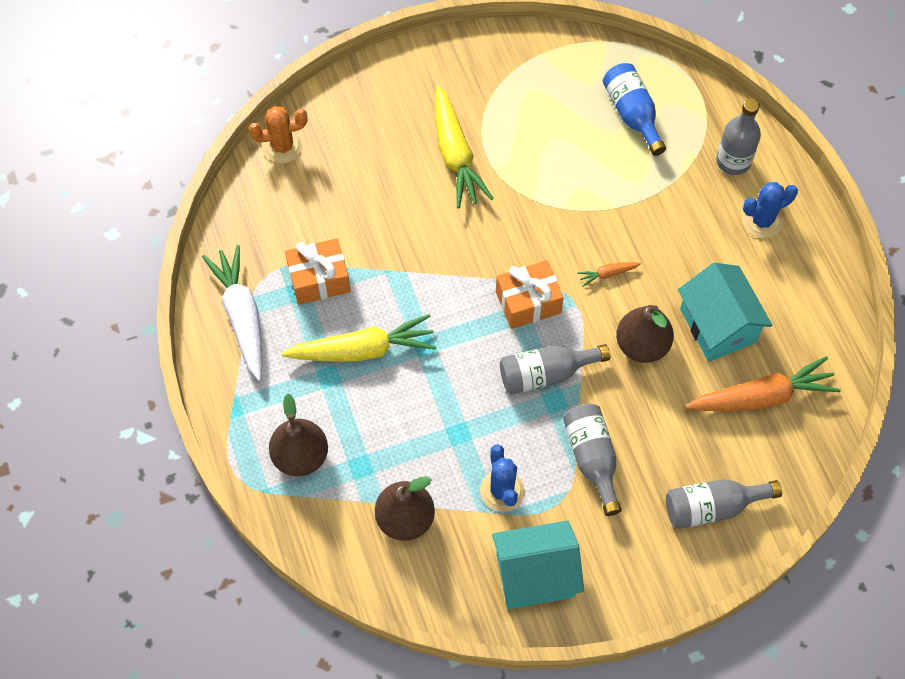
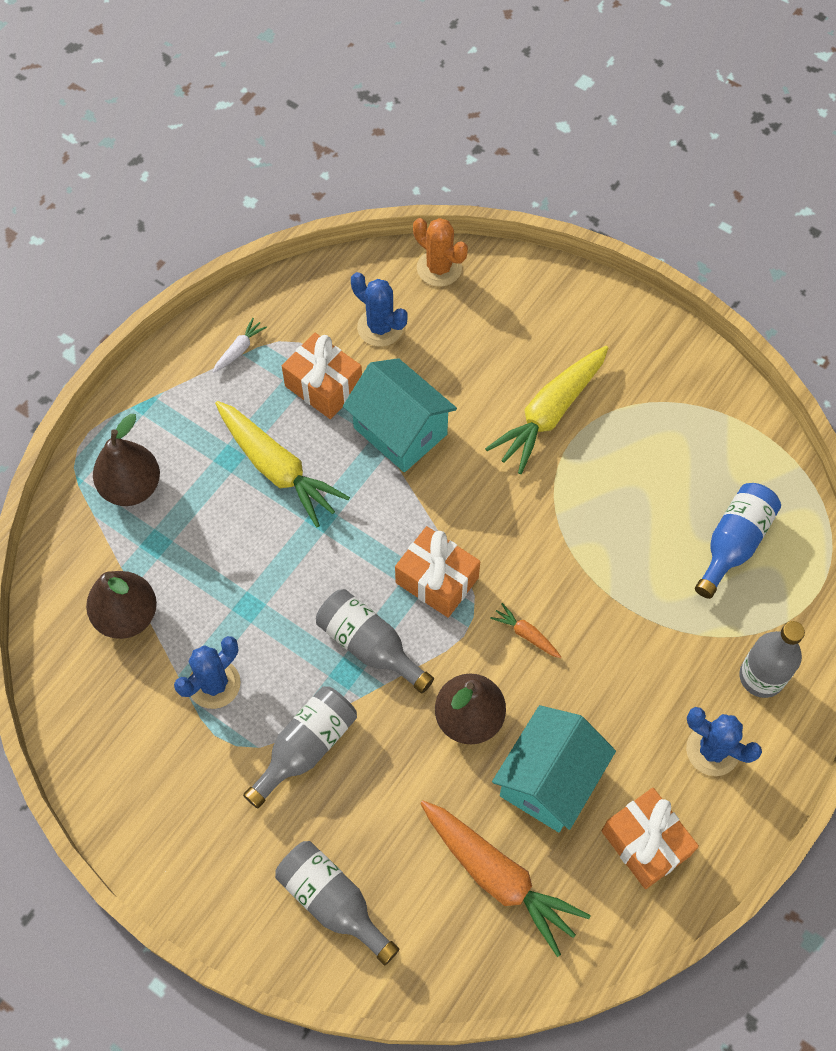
camera: 55 degrees right, 0 degrees up
(242, 316) = (239, 350): white carrot -> white carrot, size x0.44
(300, 214) = (380, 327): none -> blue cactus
(535, 575) = (144, 771): turquoise house -> turquoise house (400, 431)
(796, 298) = (645, 843): none -> orange gift

